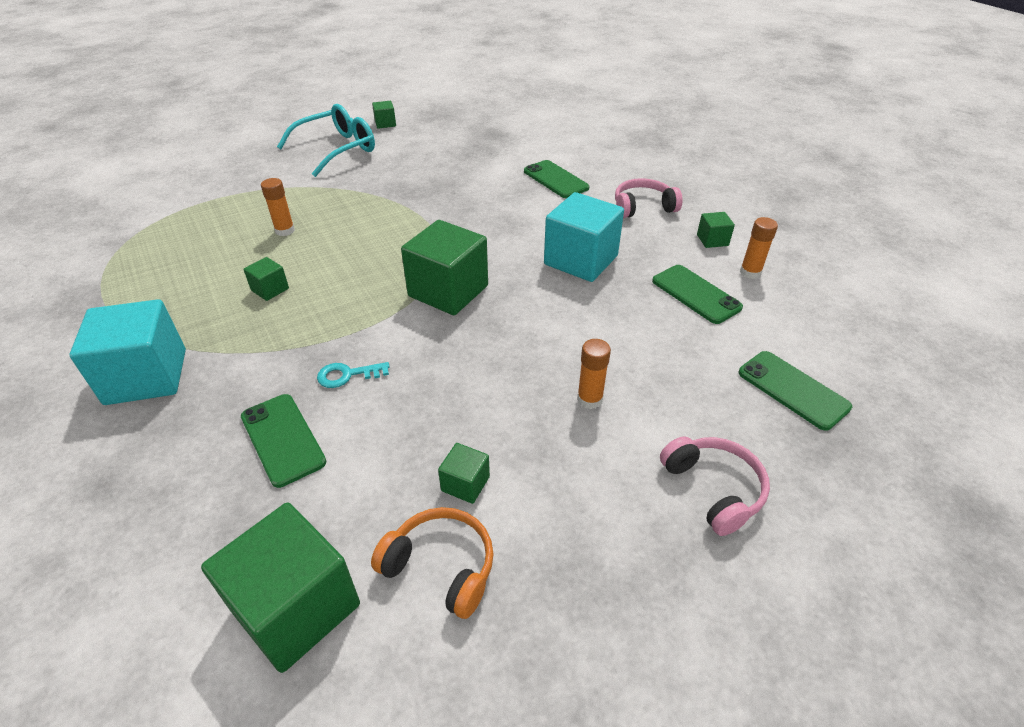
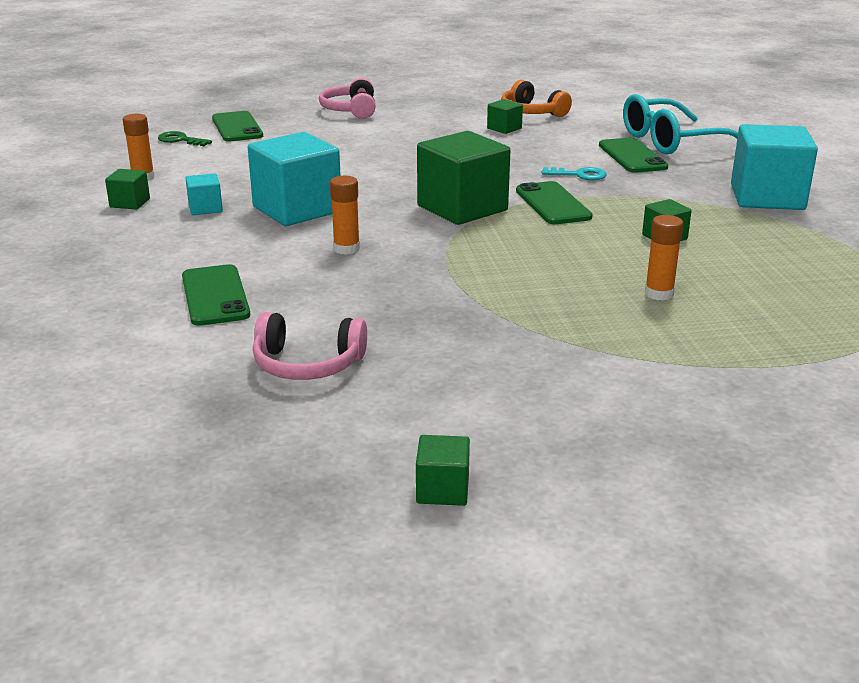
camera: 160 degrees left, 15 degrees down
(296, 607) = (615, 113): green cube -> none
(337, 149) = (571, 431): turquoise glasses -> turquoise glasses (671, 141)
(589, 399) = (389, 142): orange glue stick -> orange glue stick (346, 249)
(643, 207) = (149, 243): pink headphones -> pink headphones (307, 364)
(650, 246) = (205, 208): none -> turquoise cube
(696, 294) = (221, 173): green phone -> green phone (553, 204)
(810, 343) = (180, 140): none -> green key

